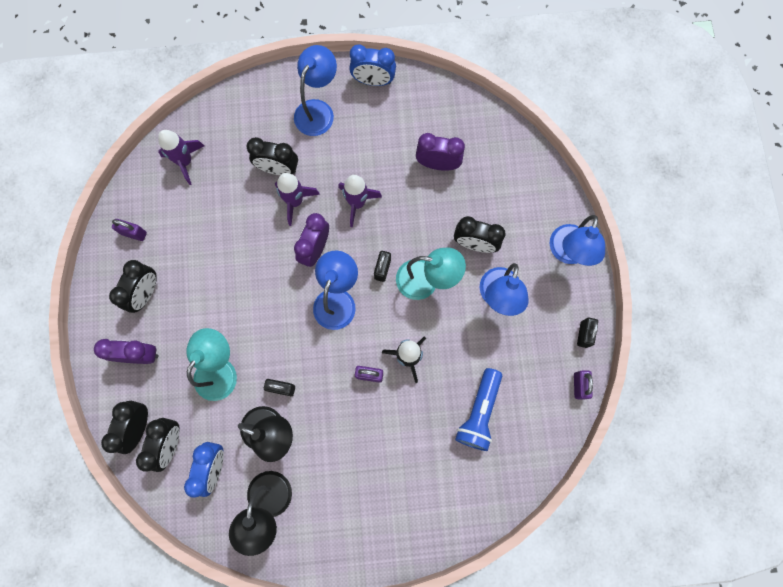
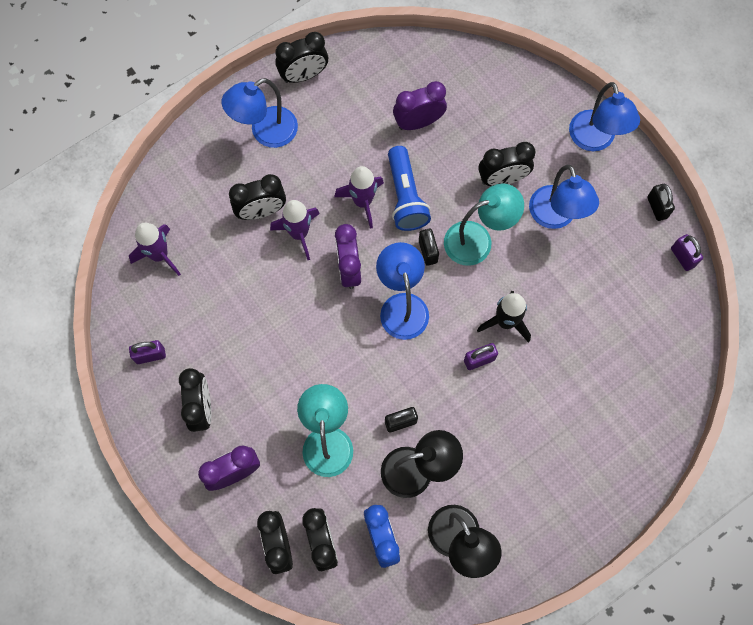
camera: 30 degrees left, 5 degrees down
(318, 110) = (265, 132): blue lamp -> blue lamp turned 120 degrees counterclockwise
(373, 81) = (304, 75): blue clock -> black clock
(479, 412) = (606, 335): blue flashlight -> blue flashlight (405, 196)

